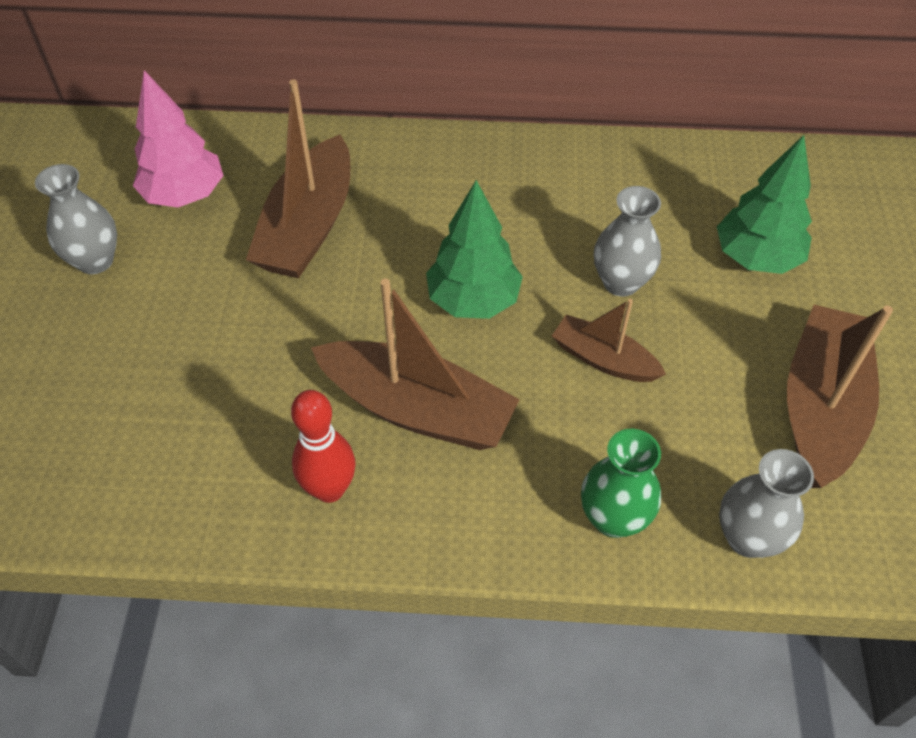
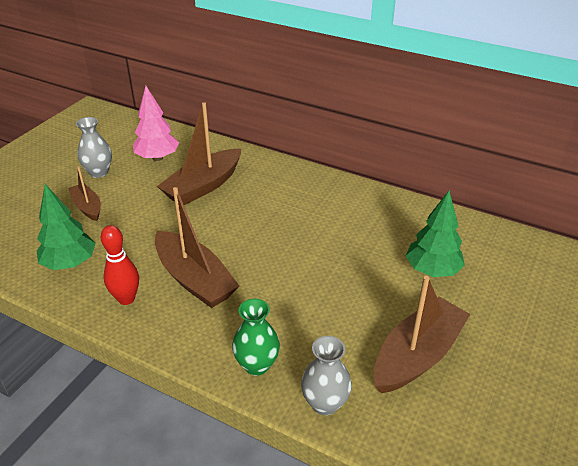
camera: 25 degrees right, 15 degrees down
(473, 301) = (259, 241): green tree -> green tree (70, 263)
(603, 359) = (308, 290): brown boat -> brown boat (87, 207)
(621, 282) = (344, 258): grey vase -> none

